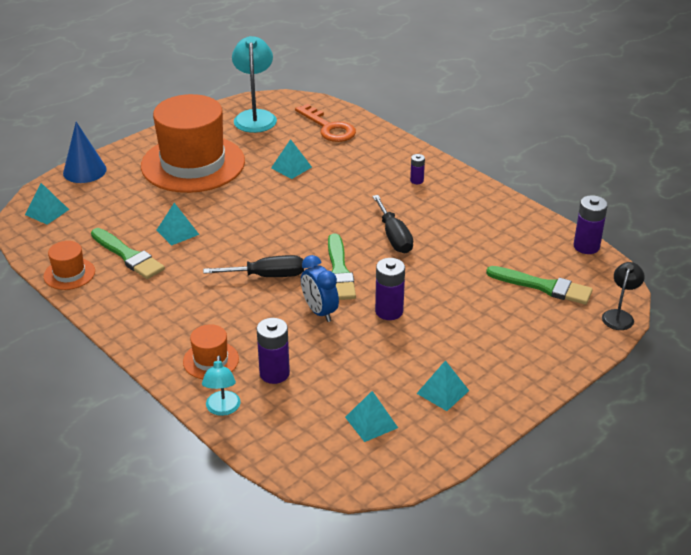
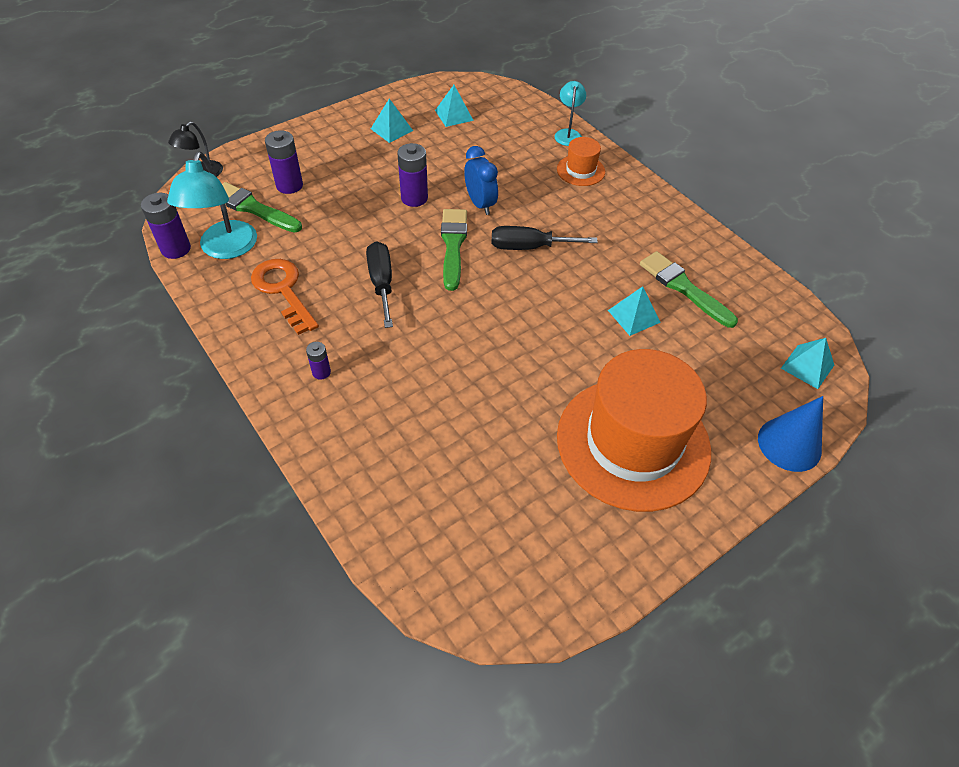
camera: 175 degrees left, 15 degrees up
(69, 274) = (741, 271): orange hat -> none
(255, 116) = (540, 562): turquoise lamp -> turquoise lamp (225, 249)
(274, 373) = (526, 155): purple battery -> purple battery (289, 185)
(291, 167) = (489, 419): turquoise pyramid -> none
(329, 128) = (418, 512): orange key -> orange key (283, 290)

